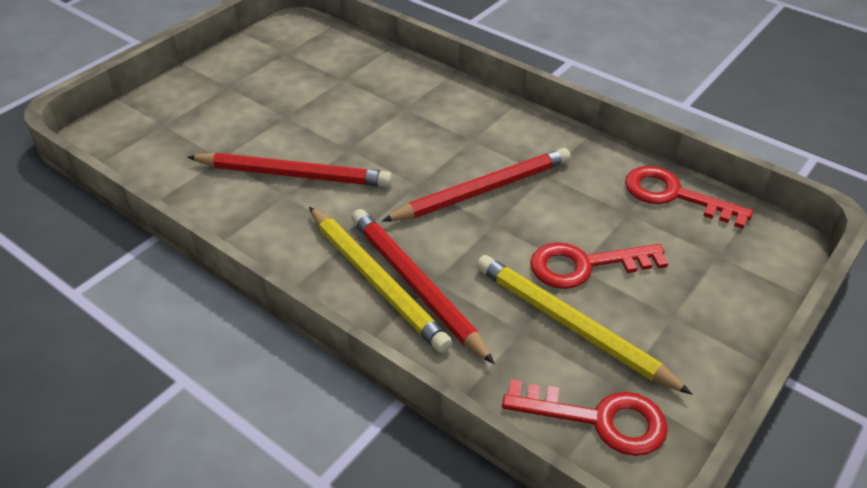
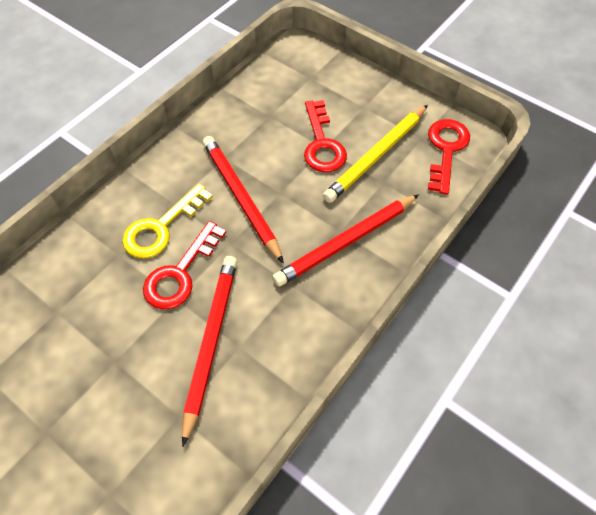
camera: 90 degrees left, 15 degrees up
(376, 281) = (343, 268): yellow pencil -> none
(438, 133) = (161, 227): none -> yellow key
(674, 195) = (252, 89): red key -> red key (180, 273)

